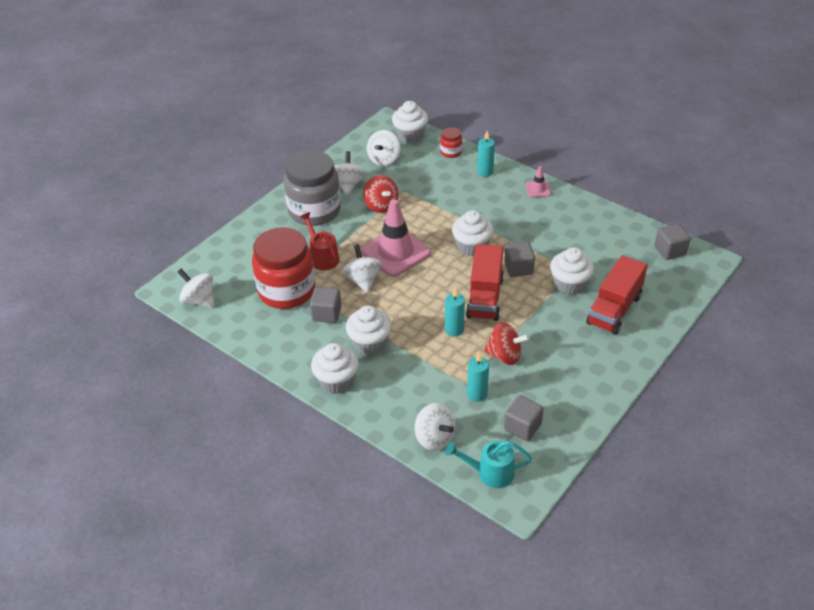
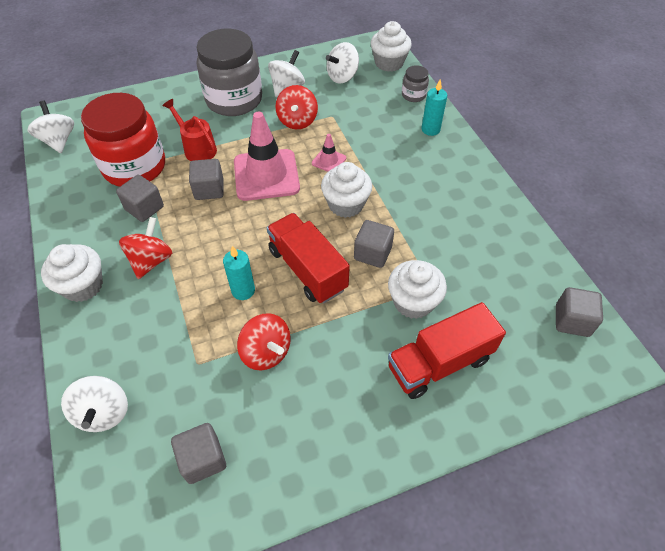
camera: 30 degrees right, 10 degrees up
(322, 257) = (197, 148): red watering can -> red watering can turned 45 degrees counterclockwise
(363, 280) = (209, 189): white spinning top -> grey cube
(370, 343) = (151, 260): white cupcake -> red spinning top
(451, 152) = (413, 95): red jar -> grey jar
(477, 394) = (195, 383): turquoise candle -> none
(485, 297) = (307, 269): red truck -> red truck turned 105 degrees clockwise
(489, 473) = (114, 498): turquoise watering can -> none
(538, 189) = (471, 172): pink traffic cone -> pink traffic cone (329, 161)

